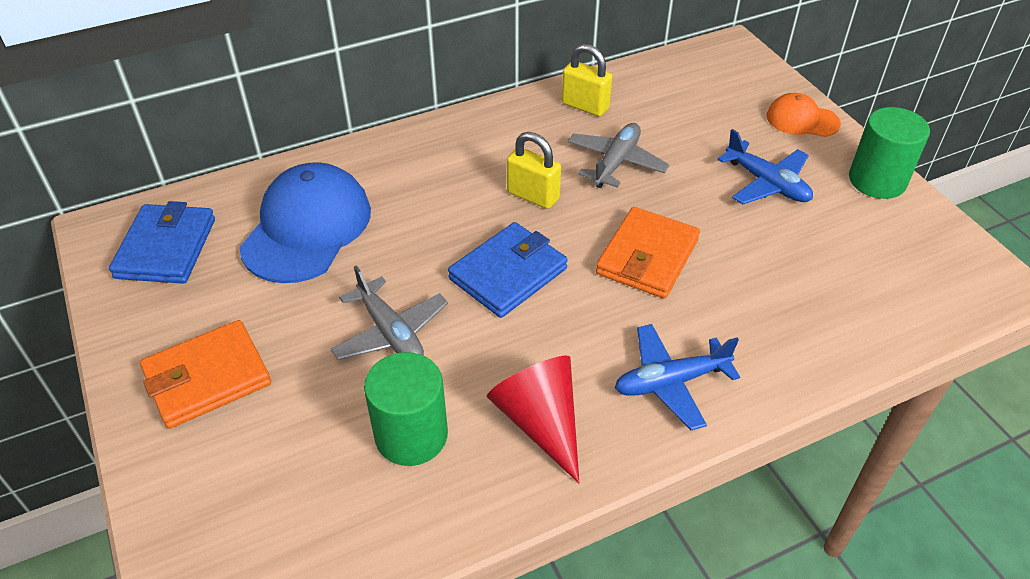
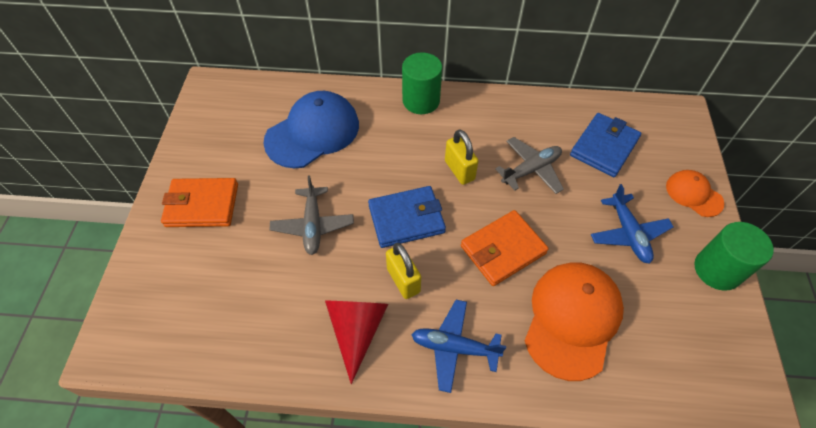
camera: 30 degrees right, 10 degrees up
(166, 248) = (232, 112): blue wallet -> blue wallet (604, 147)
(411, 435) = (280, 298): green cylinder -> green cylinder (421, 101)
(585, 106) = (540, 117): yellow padlock -> yellow padlock (403, 280)
(774, 292) = (572, 319): none -> orange cap

